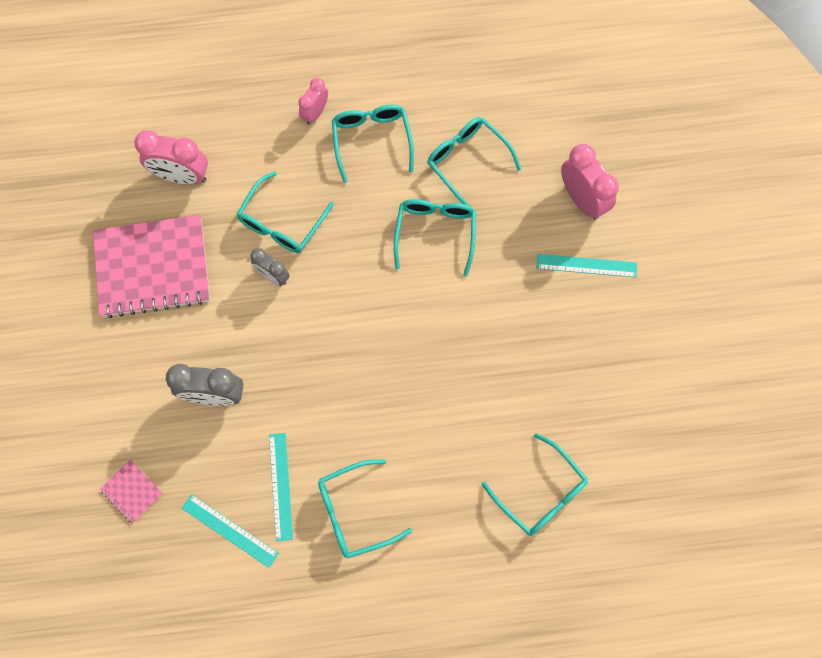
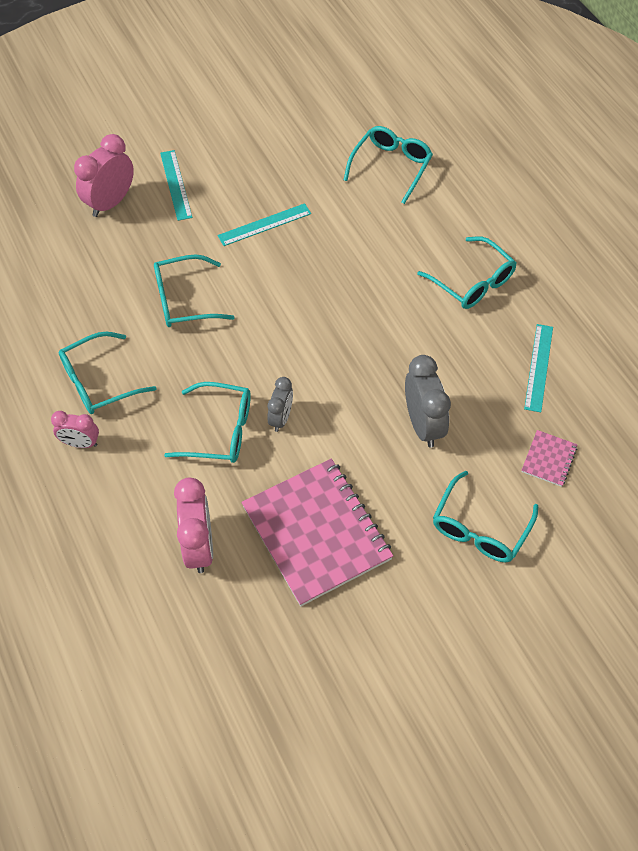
camera: 110 degrees left, 15 degrees down
(280, 486) = (479, 342): turquoise ruler -> turquoise ruler (264, 224)
(467, 161) = (98, 297): turquoise glasses -> turquoise glasses (480, 528)

